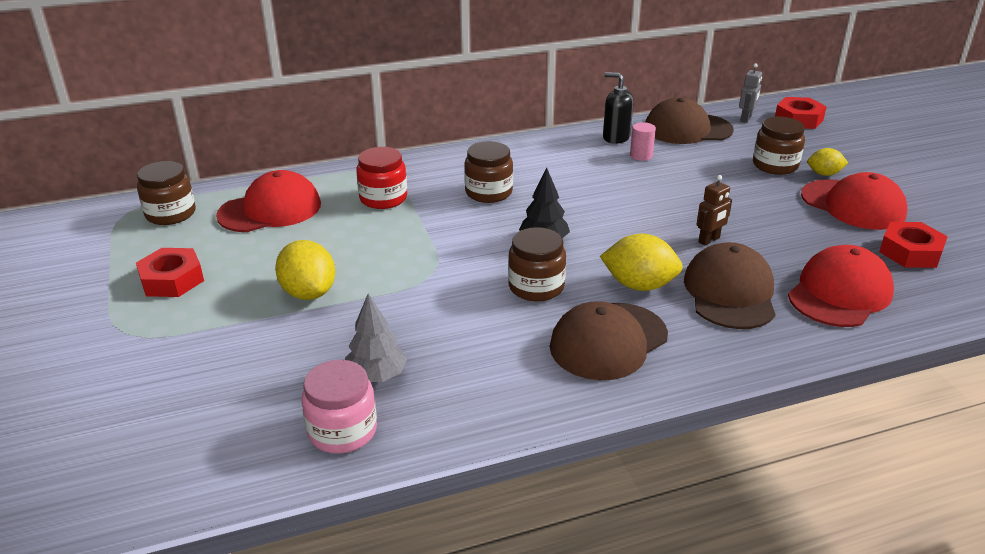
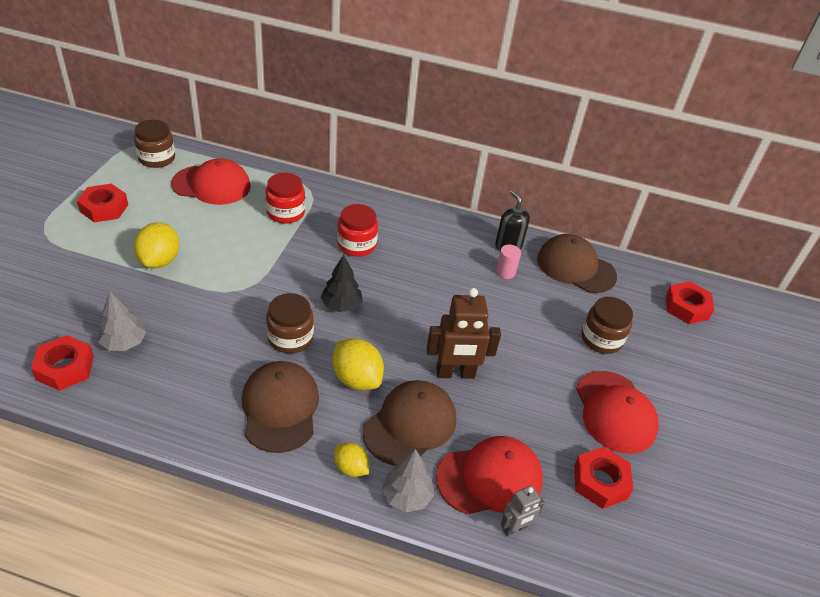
camera: 30 degrees right, 10 degrees up
(342, 431) = (65, 368): pink jar -> red nut
(488, 192) = (356, 245): brown jar -> red jar
(608, 341) = (280, 408): brown cap -> brown cap turned 90 degrees clockwise
(709, 240) = (455, 373): brown robot -> brown robot, size x1.82
(746, 119) = (640, 283): grey robot -> grey robot (514, 528)
(802, 341) = (406, 496): none -> grey tree
(824, 174) = (632, 370): yellow lemon -> yellow lemon (351, 468)

